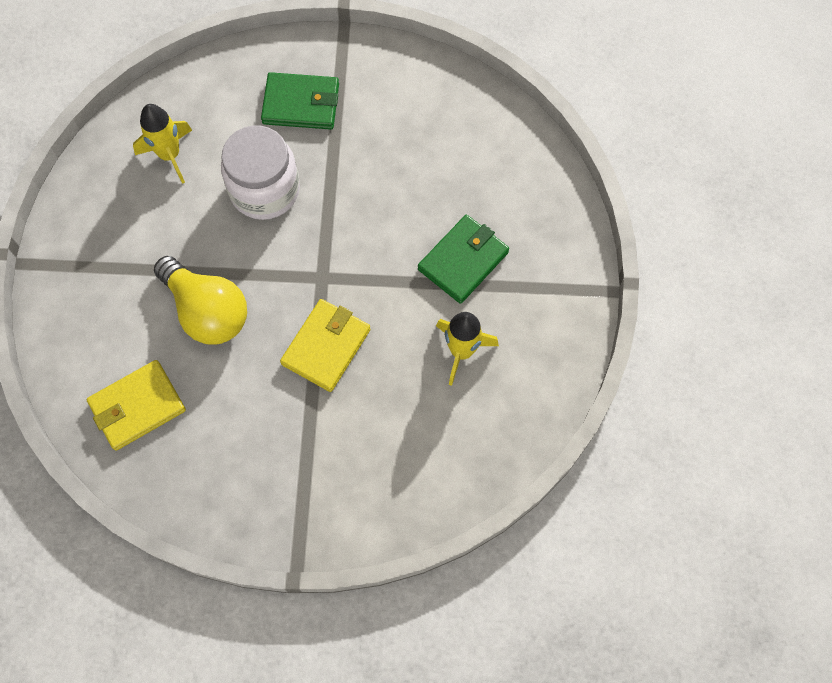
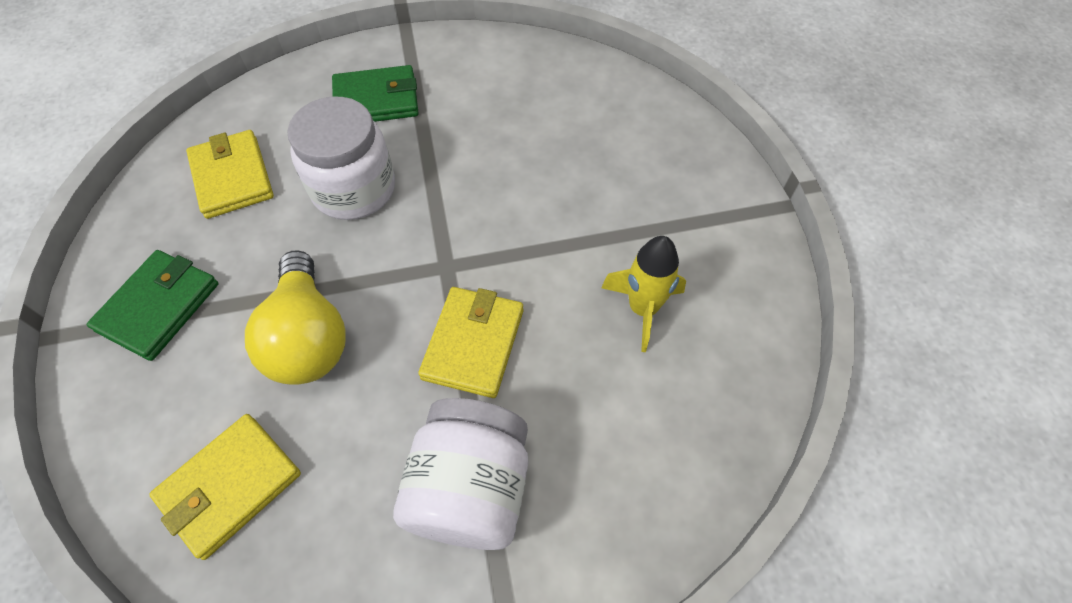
camera: 15 degrees left, 10 degrees down
(170, 155) = (232, 177): yellow rocket -> yellow wallet
(207, 311) = (308, 337): yellow light bulb -> yellow light bulb turned 45 degrees clockwise
(297, 451) = (470, 489): none -> white jar
(463, 261) = (607, 212): green wallet -> green wallet (158, 307)

